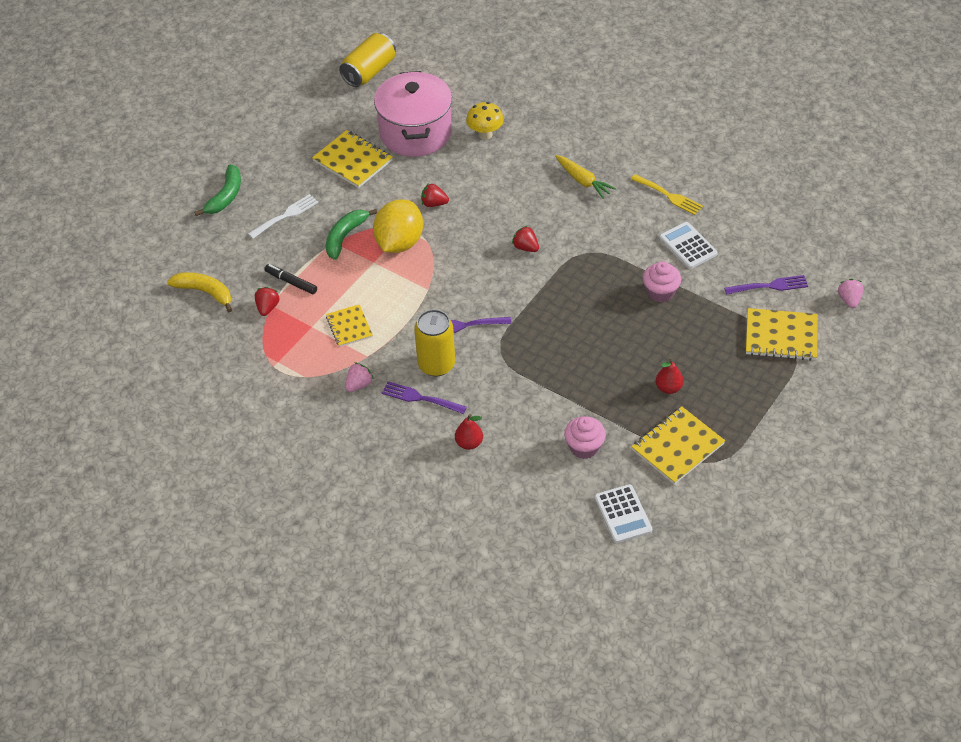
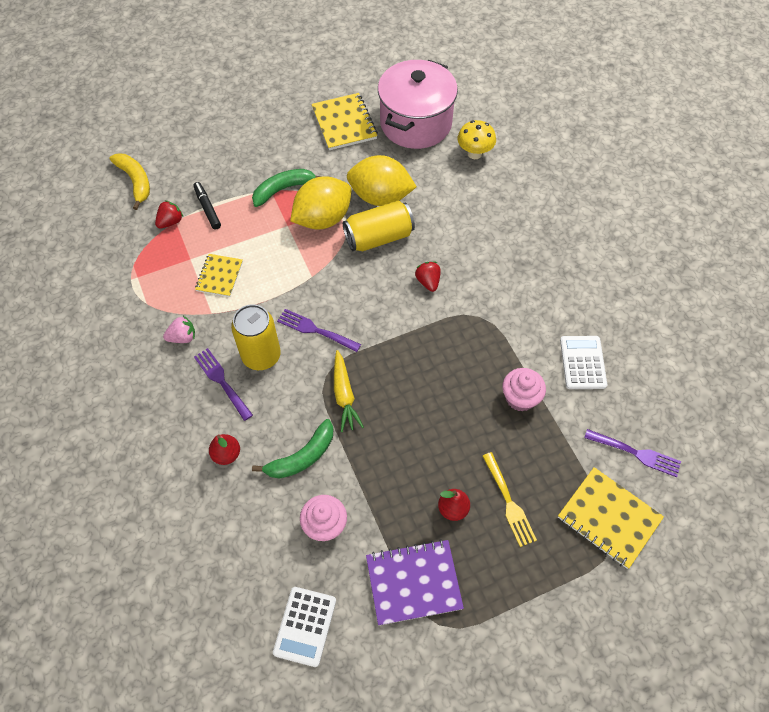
camera: 30 degrees right, 10 degrees up
(225, 196) = (220, 105): green banana -> green banana (302, 457)
(285, 216) = (252, 146): white fork -> none
(369, 72) = (420, 50): yellow can -> yellow can (379, 237)
(434, 204) = (380, 197): red strawberry -> yellow lemon
(583, 181) = (529, 242): yellow carrot -> yellow carrot (344, 395)
(668, 196) = (601, 299): yellow fork -> yellow fork (509, 502)
(677, 447) = (413, 582): yellow notebook -> purple notebook
(849, 300) = (712, 518): pink strawberry -> none

